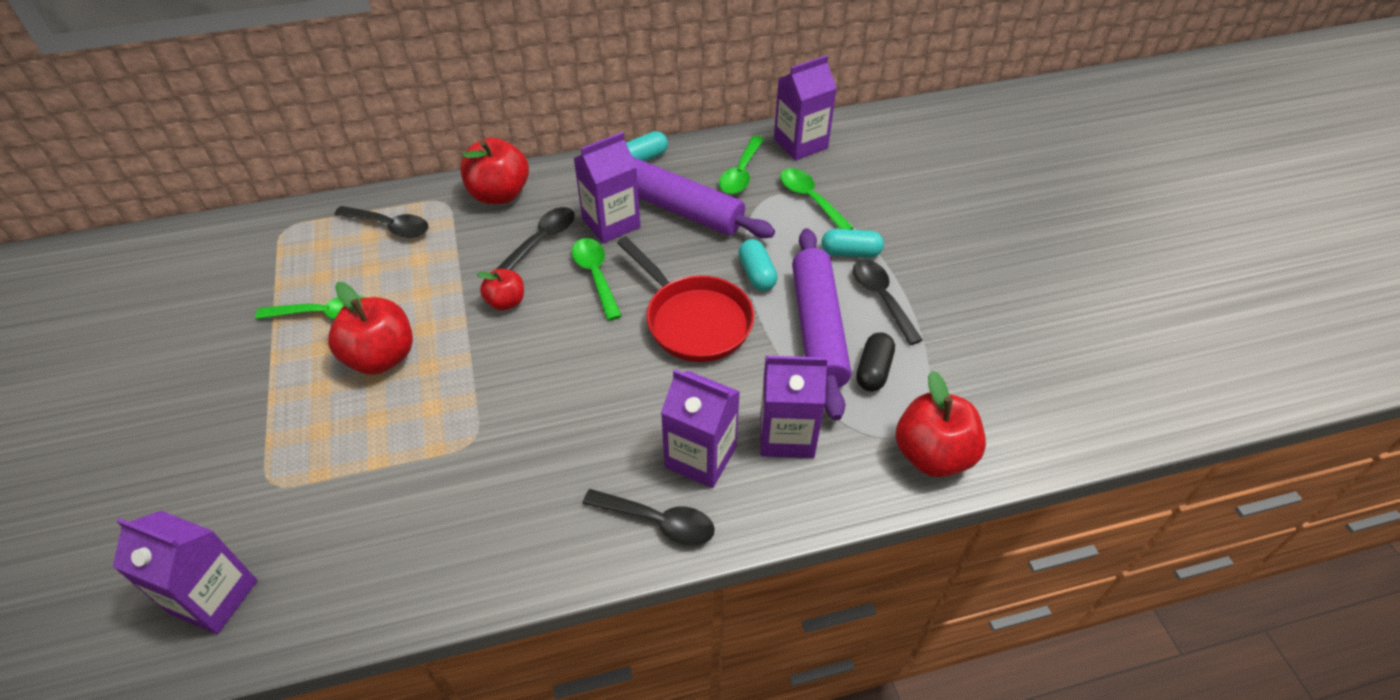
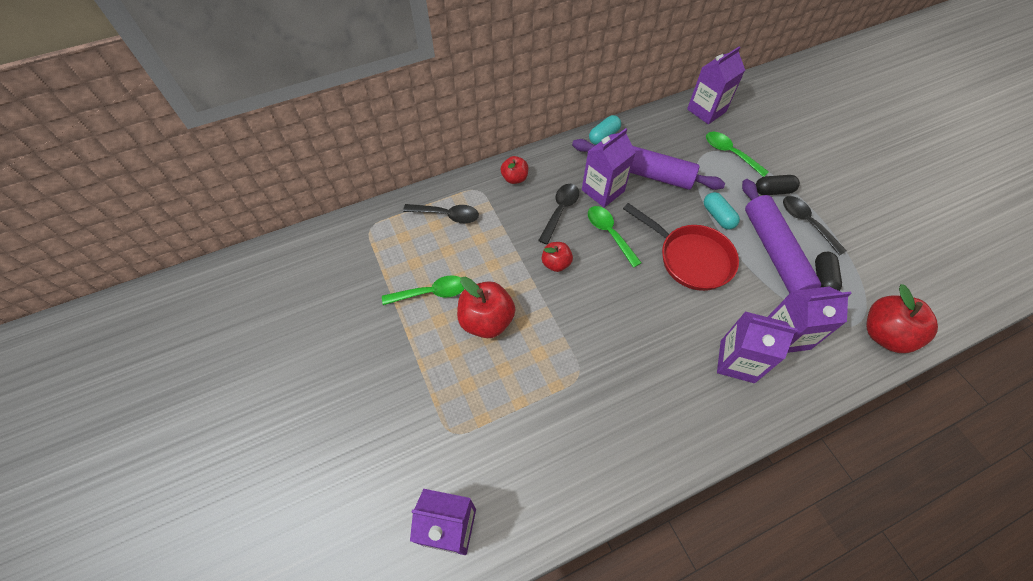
camera: 10 degrees left, 10 degrees up
(499, 194) = (514, 178): red apple -> red apple, size x0.58
(658, 521) = (729, 414): black spoon -> none
(741, 173) = (675, 139): green spoon -> none
(850, 252) = (773, 191): turquoise capsule -> black capsule

